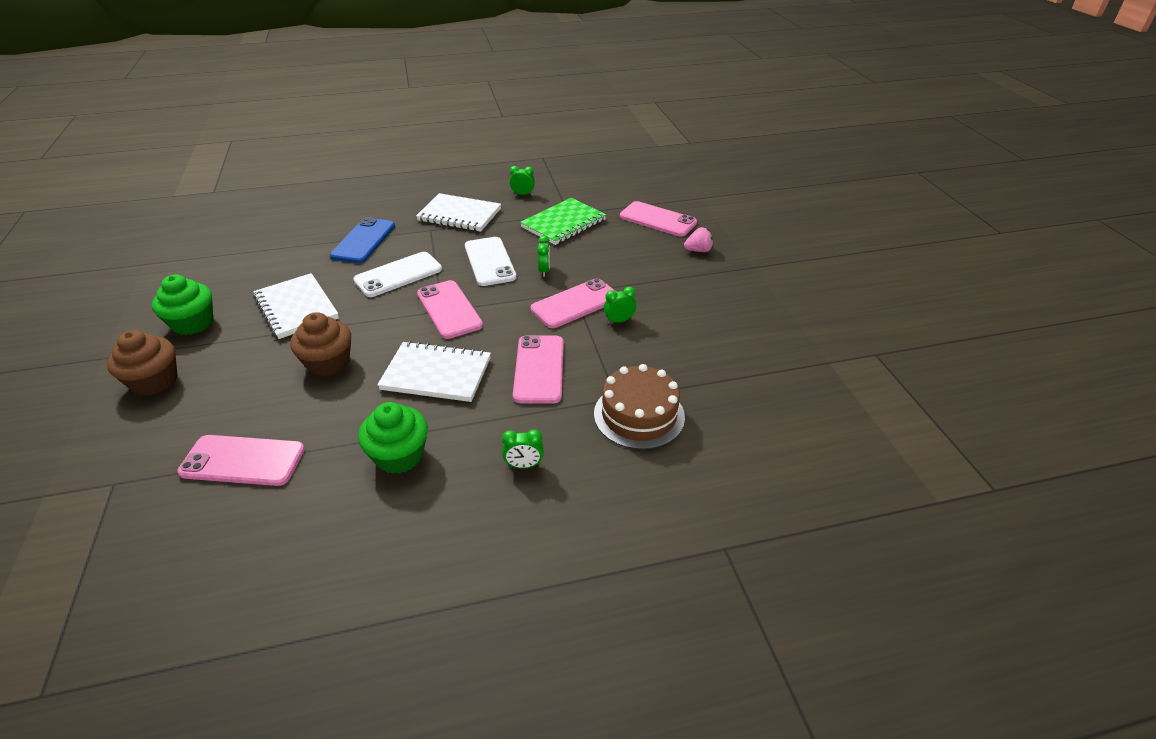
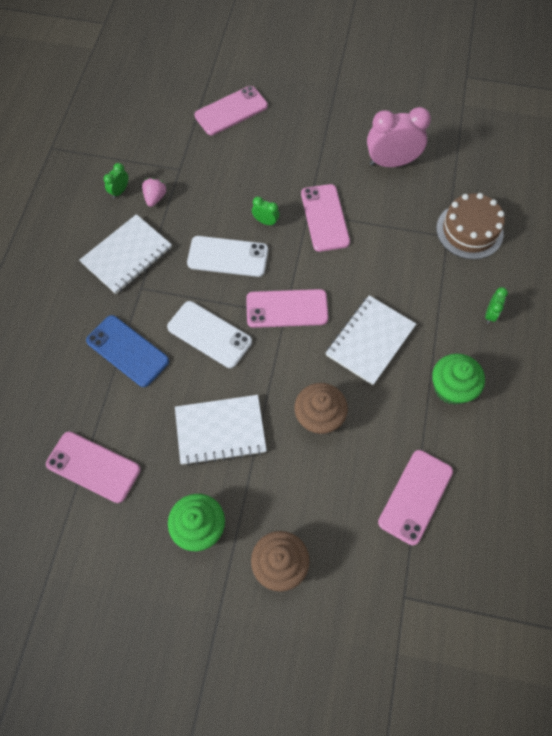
camera: 65 degrees left, 25 degrees up
(398, 275) = (209, 334): white phone -> white phone turned 45 degrees counterclockwise
(539, 369) = (395, 271): pink phone -> pink phone (93, 467)
(563, 223) = (195, 179): green notebook -> none
(619, 321) = (361, 199): green clock -> none
(686, 329) = (391, 162): none -> pink clock
(698, 250) = (294, 107): pink strawberry -> pink strawberry (155, 198)

